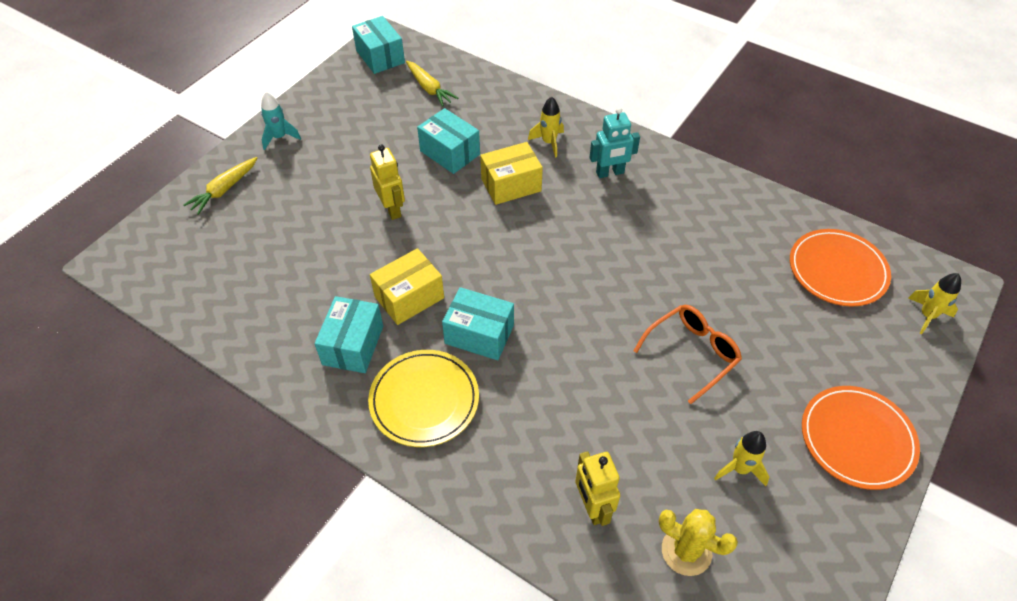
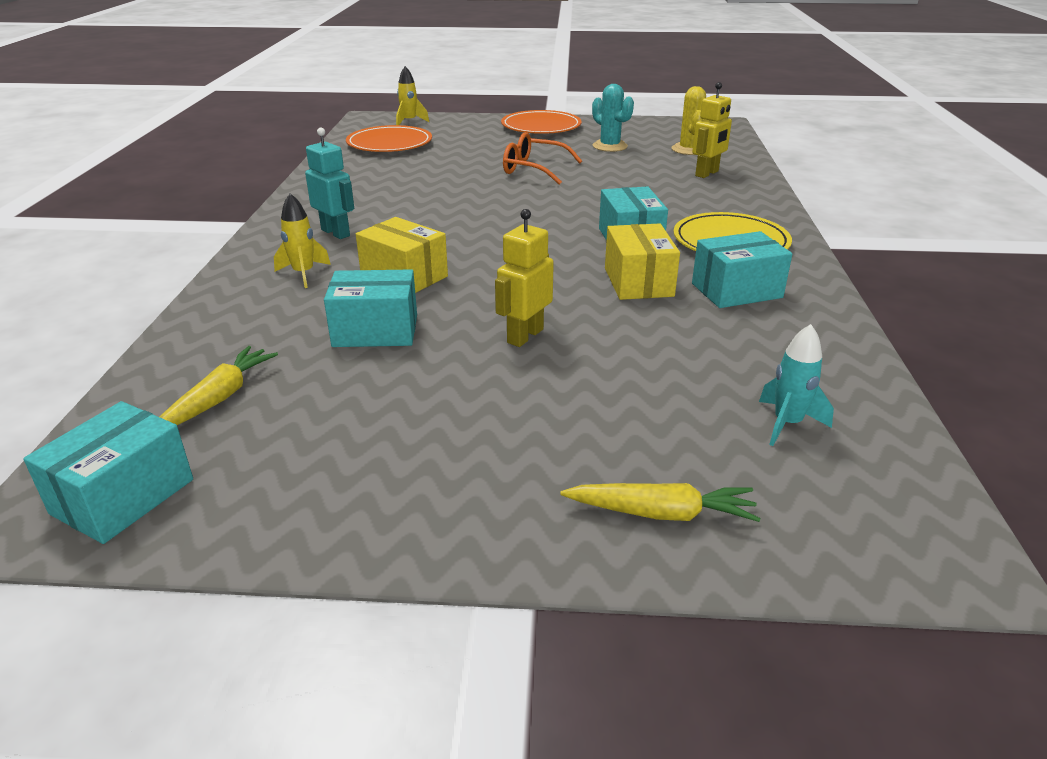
camera: 120 degrees left, 20 degrees down
(279, 137) = (471, 515): turquoise rocket -> turquoise rocket (787, 424)
(409, 297) = (638, 282): yellow box -> yellow box turned 60 degrees clockwise
(450, 153) = (375, 331): turquoise box -> turquoise box turned 75 degrees clockwise
(740, 468) = (610, 146): yellow rocket -> turquoise cactus

